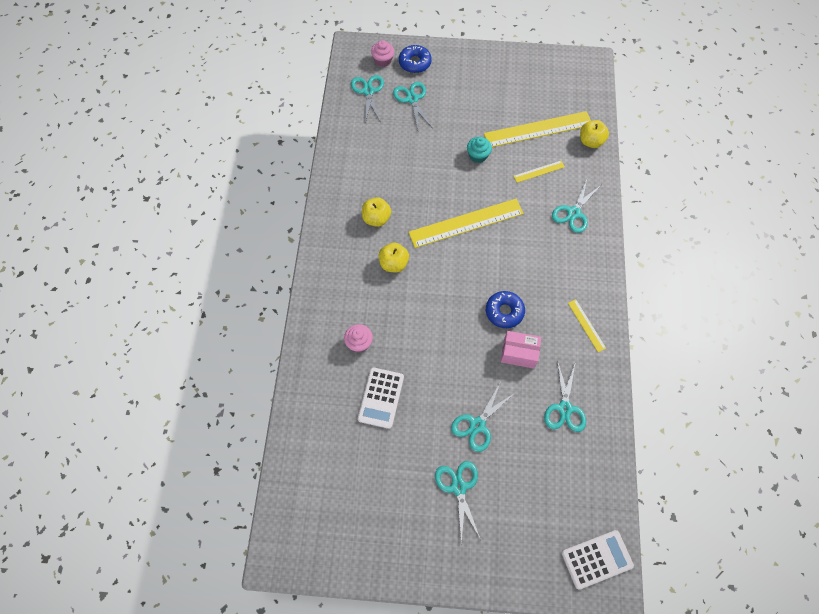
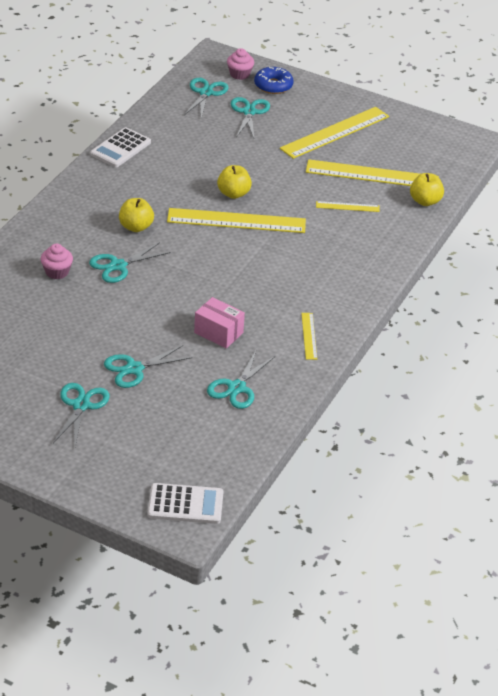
camera: 20 degrees right, 25 degrees down
(376, 218) = (143, 189): yellow apple -> yellow apple (233, 194)
(381, 398) = (50, 317): white calculator -> white calculator (120, 148)
(478, 155) = (288, 175): turquoise cupcake -> none
(487, 95) = (335, 132): none -> yellow ruler
(504, 312) = (226, 298): blue donut -> none
(573, 213) = (361, 249): turquoise scissors -> turquoise scissors (118, 266)

